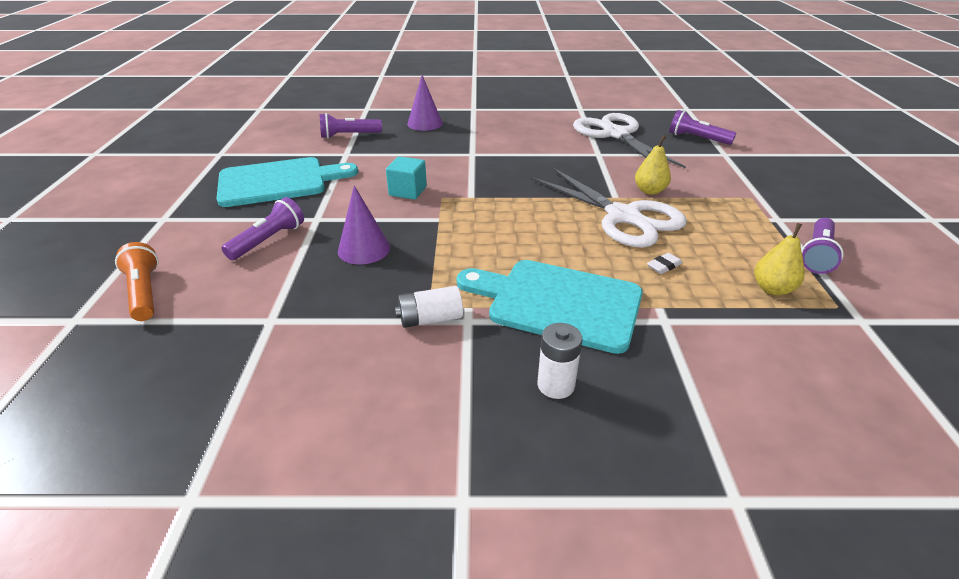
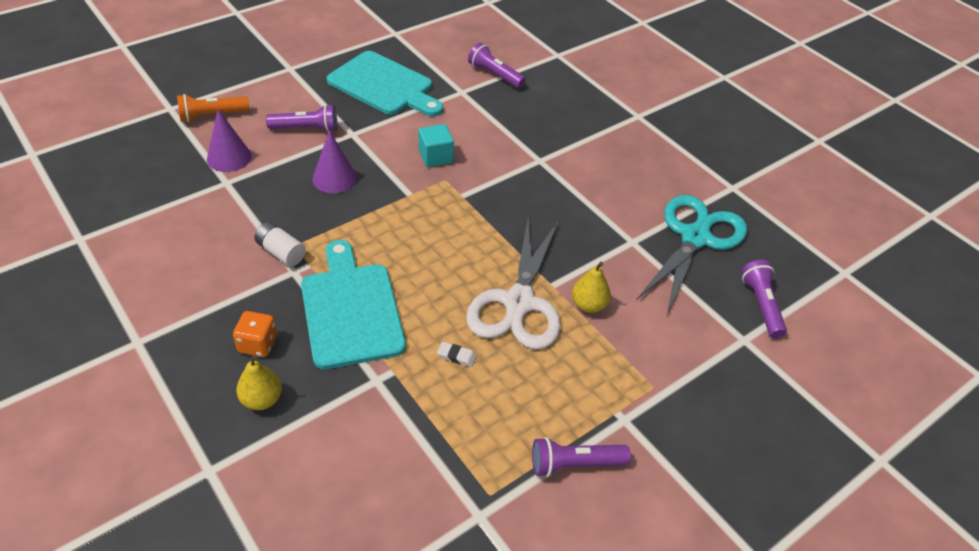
camera: 50 degrees right, 10 degrees up
(144, 292) = (212, 115): orange flashlight -> orange flashlight turned 135 degrees counterclockwise
(425, 123) = (568, 103): purple cone -> purple cone (229, 157)
(556, 385) = (258, 344): white battery -> orange dice
(616, 135) = (695, 238): white scissors -> turquoise scissors
(772, 289) = (481, 440): yellow pear -> yellow pear (262, 399)

